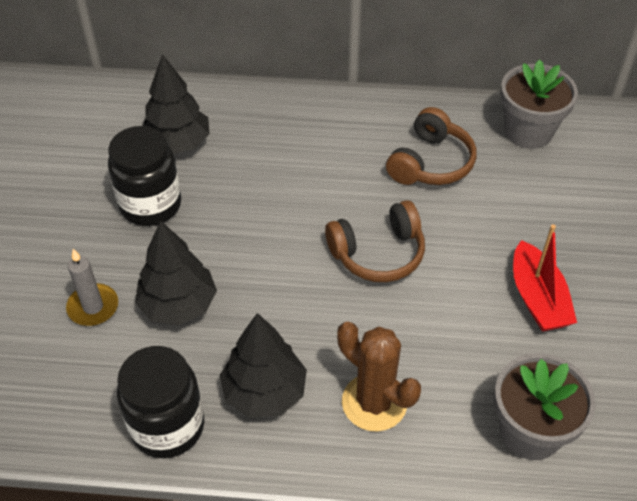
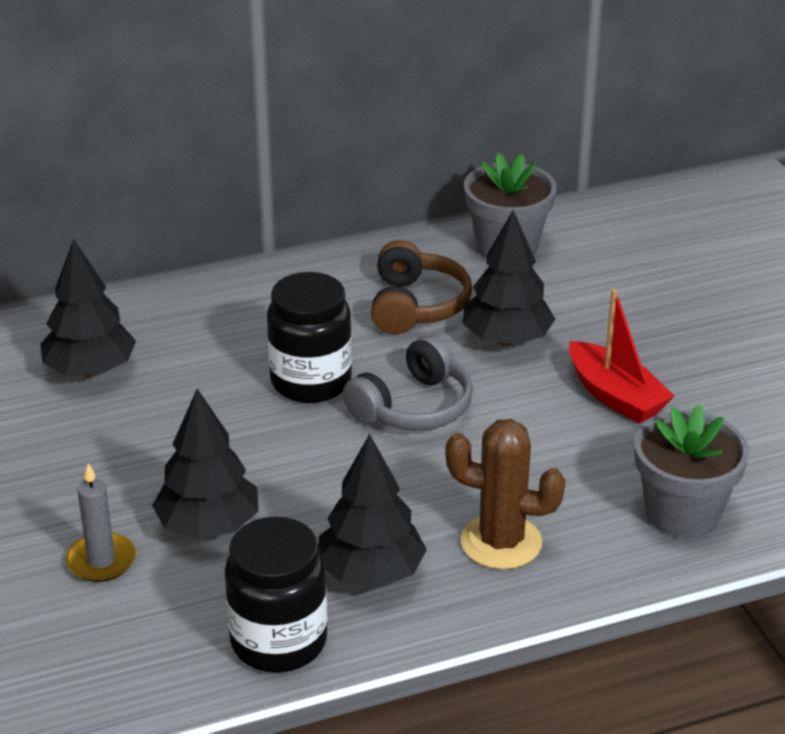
camera: 25 degrees left, 15 degrees down
(150, 205) = (101, 440): black jar -> black jar (311, 381)
(378, 253) = (413, 407): brown headphones -> grey headphones
(481, 216) = (506, 339): none -> black tree

